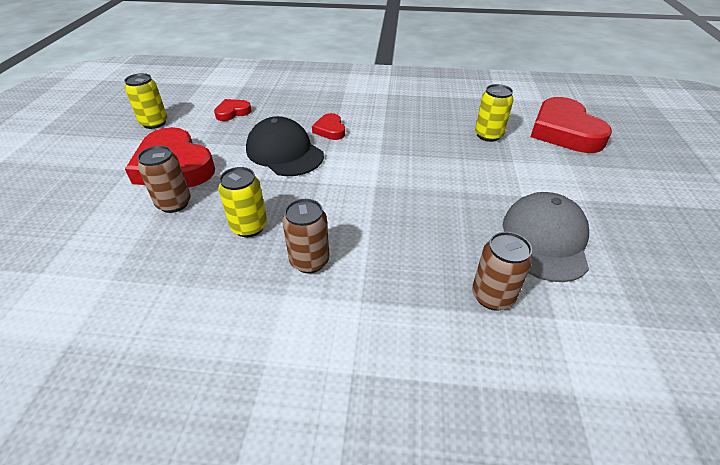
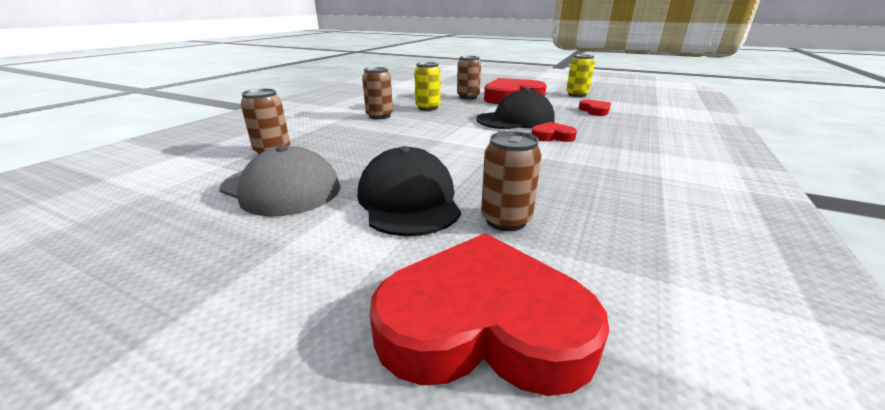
camera: 110 degrees right, 15 degrees down
(488, 135) = (506, 220): yellow can -> brown can
(499, 172) = (408, 200): none -> black cap

